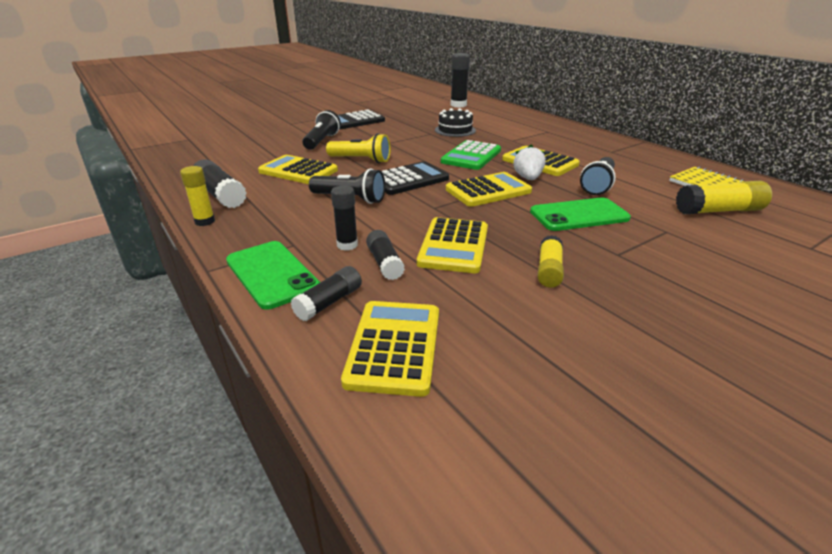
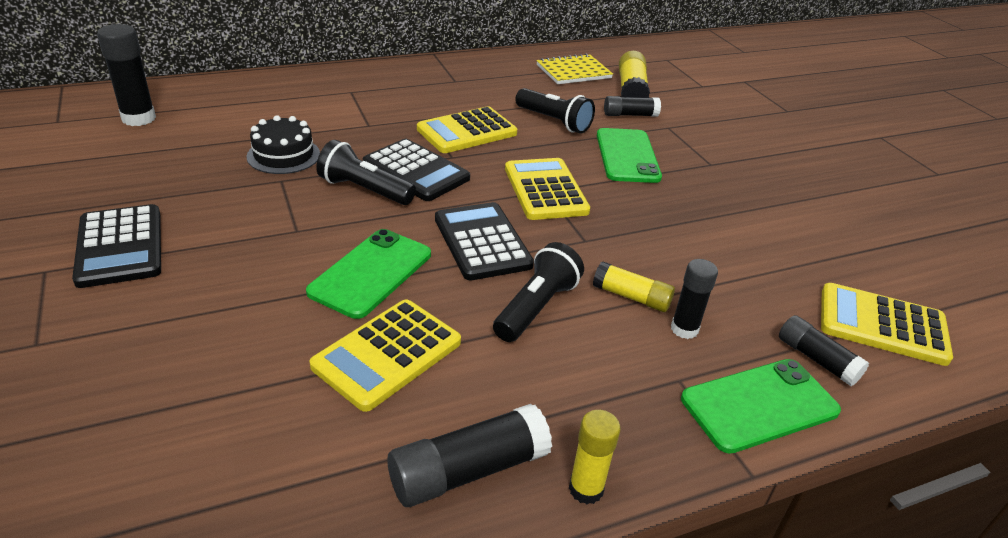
camera: 80 degrees left, 5 degrees up
(322, 141) = (225, 307): black flashlight -> black flashlight (364, 190)
(361, 160) = (371, 273): yellow flashlight -> green phone
(384, 263) = (729, 305): black glue stick -> black glue stick (630, 115)
(454, 246) = (691, 249): yellow calculator -> none
(471, 156) = (416, 171): green calculator -> black calculator
(528, 178) = (516, 154): white strawberry -> none
(549, 270) = (742, 207): yellow glue stick -> yellow glue stick (631, 297)

